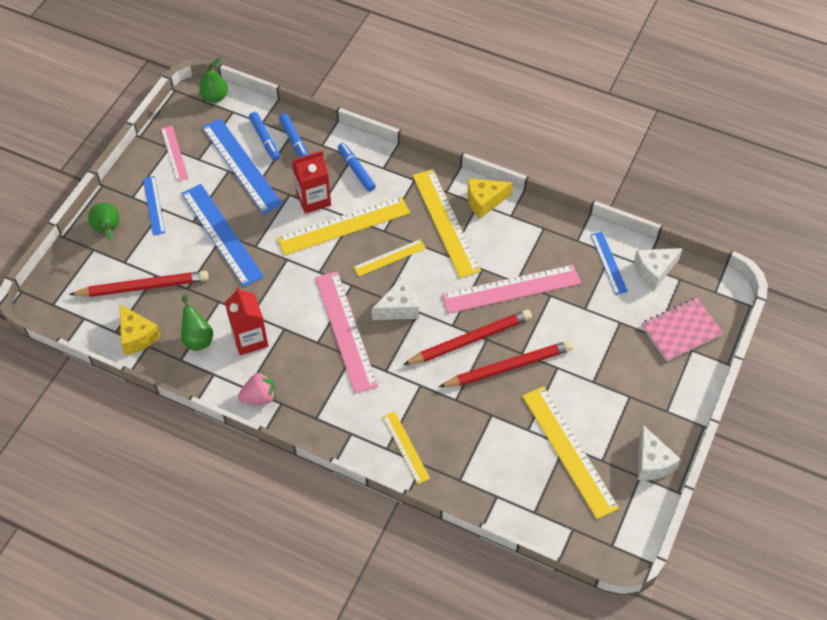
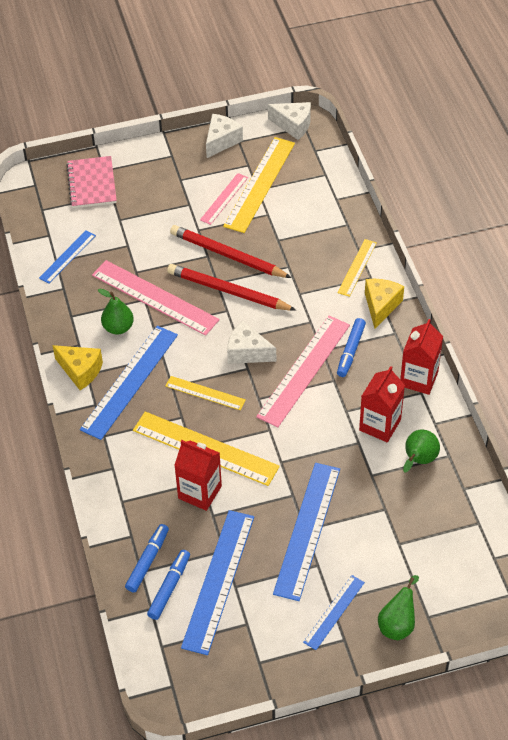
camera: 130 degrees left, 5 degrees down
(137, 336) = (464, 503): yellow cheese -> yellow cheese (381, 306)
(143, 287) = (419, 541): red pencil -> none
(174, 153) = (260, 651): pink ruler -> pink ruler (224, 198)
(215, 97) = (157, 679): green pear -> green pear (118, 328)
(259, 397) = (419, 379): pink strawberry -> red carton
(356, 170) = (135, 485): blue marker -> blue marker (350, 351)
(445, 222) = (130, 381): yellow ruler -> blue ruler
(654, 271) = (49, 227): white cheese -> white cheese (293, 125)
(681, 330) = (92, 184): pink notebook -> pink notebook turned 60 degrees clockwise

